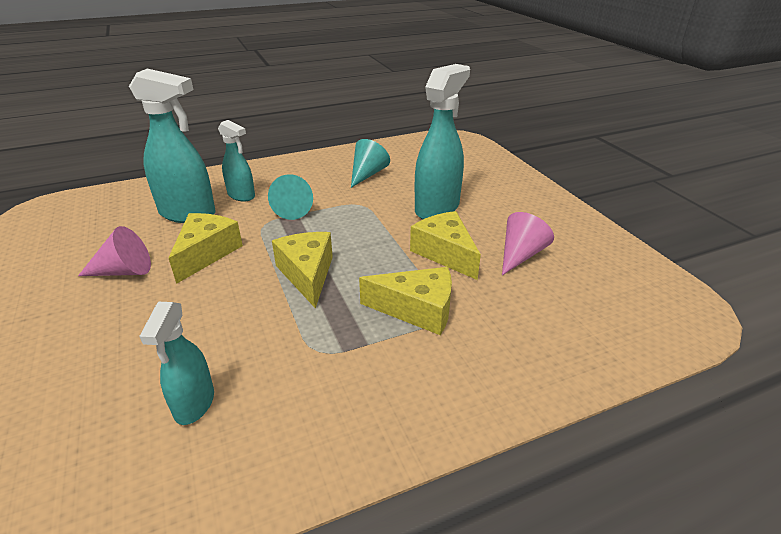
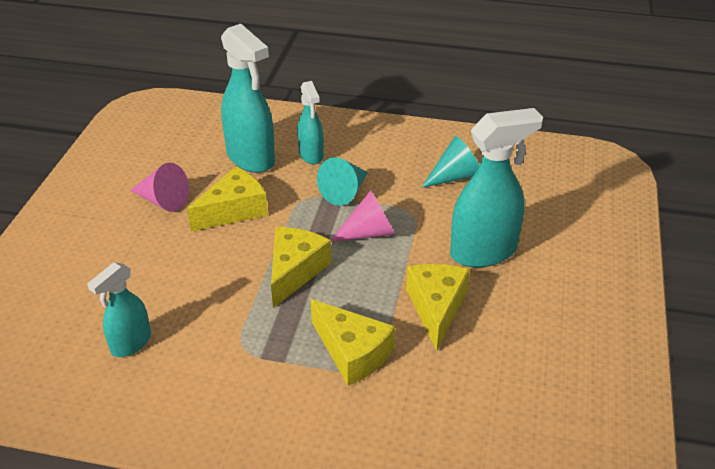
camera: 35 degrees right, 5 degrees up
(520, 255) = (509, 346): pink cone -> pink cone (369, 233)

